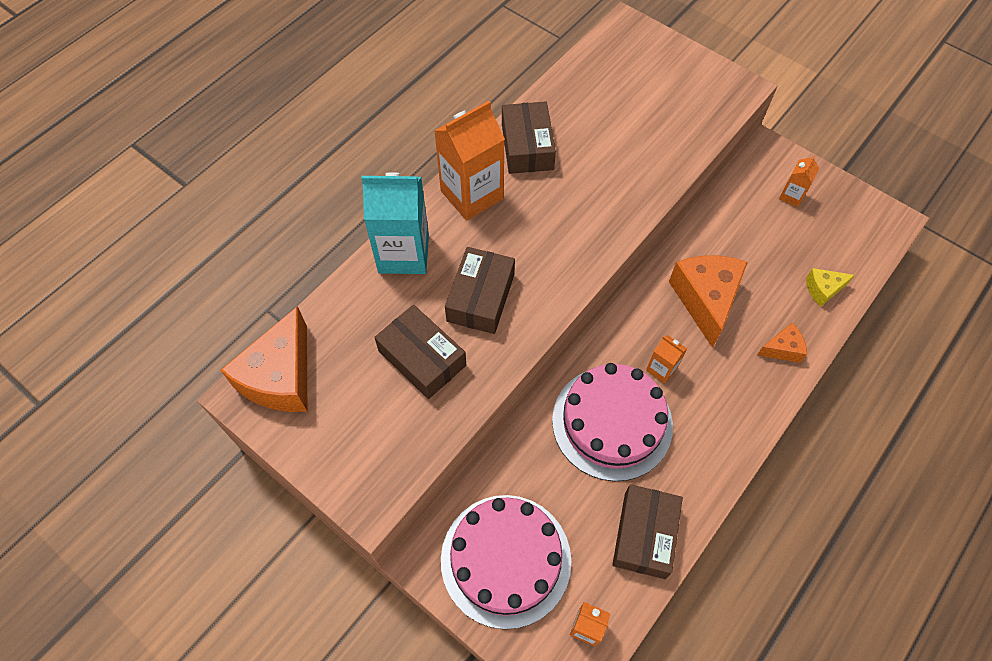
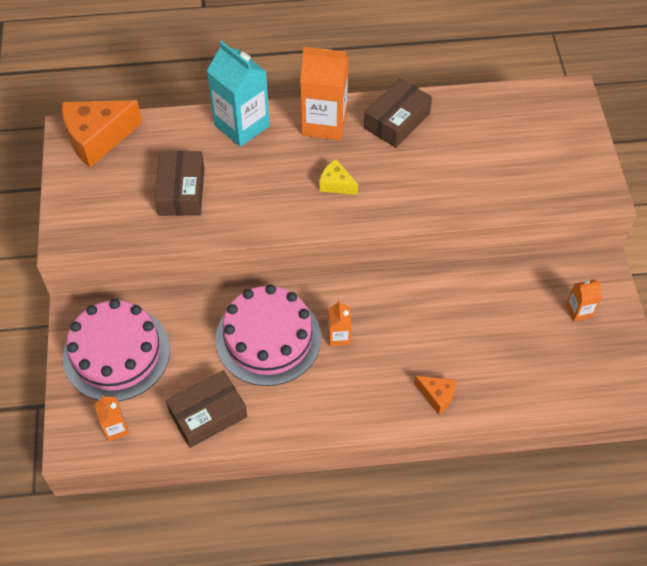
camera: 45 degrees right, 5 degrees down
(480, 297) = (255, 186): brown box -> none
(705, 300) = (423, 322): orange cheese -> none
(823, 289) = (518, 387): yellow cheese -> yellow cheese (336, 184)

